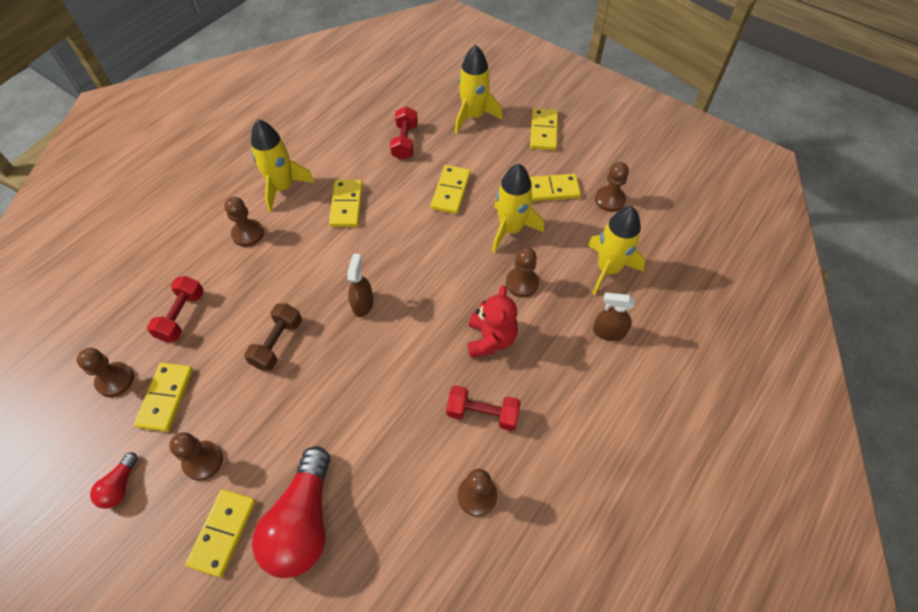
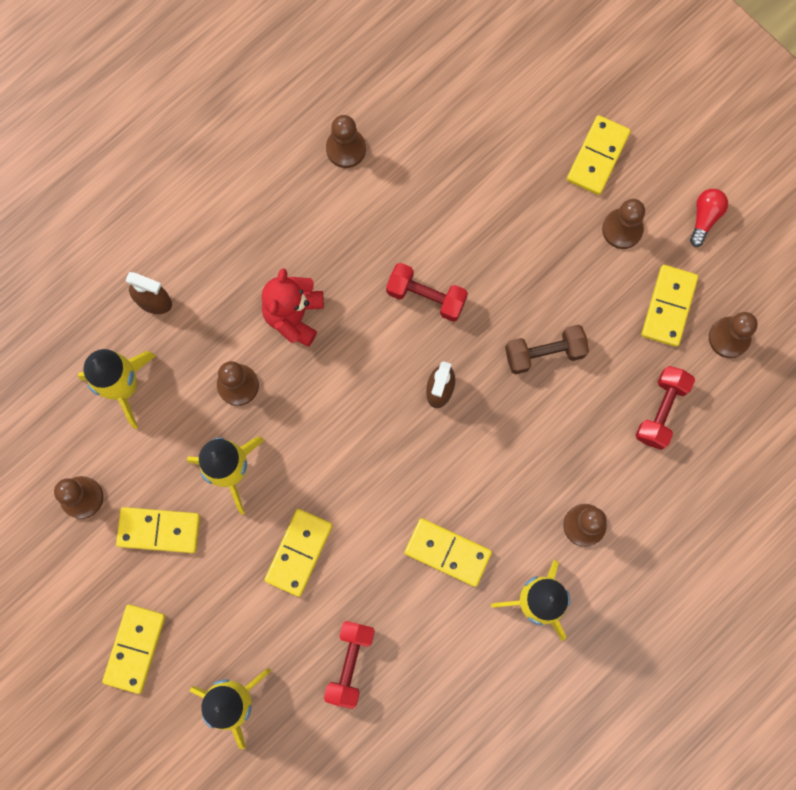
camera: 170 degrees left, 20 degrees up
(277, 343) = (544, 353): brown dumbbell -> brown dumbbell turned 45 degrees clockwise
(303, 522) = (520, 153): red light bulb -> none
(347, 205) = (447, 552): yellow domino -> yellow domino turned 75 degrees counterclockwise
(482, 413) = (322, 230): red dumbbell -> red dumbbell (426, 297)

